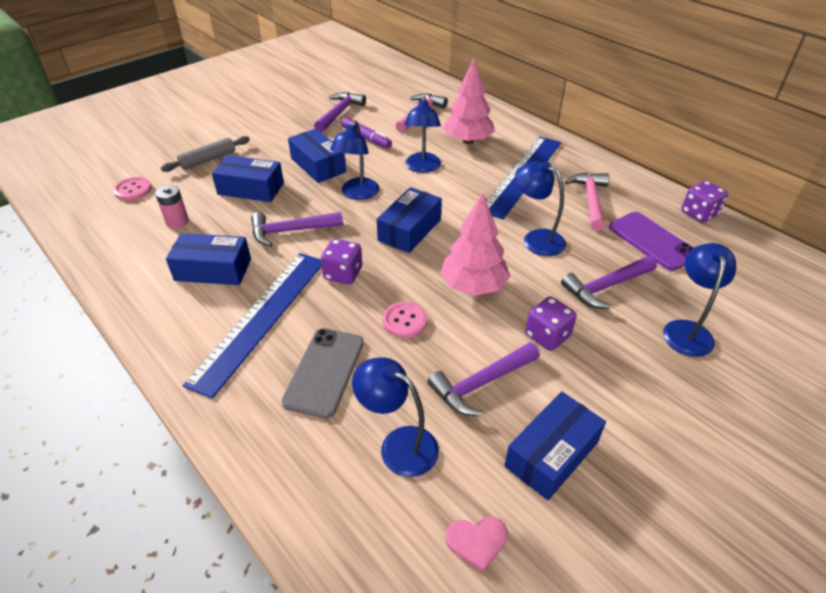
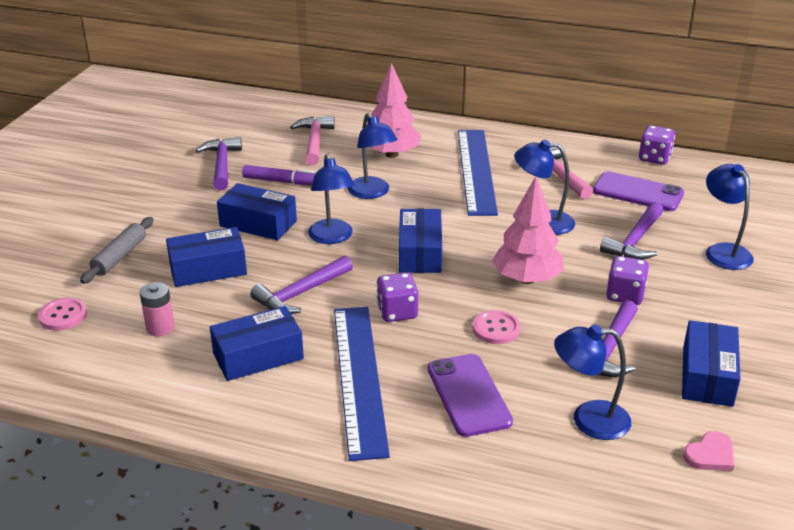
camera: 30 degrees left, 10 degrees down
(324, 371) = (468, 395): grey phone -> purple phone

